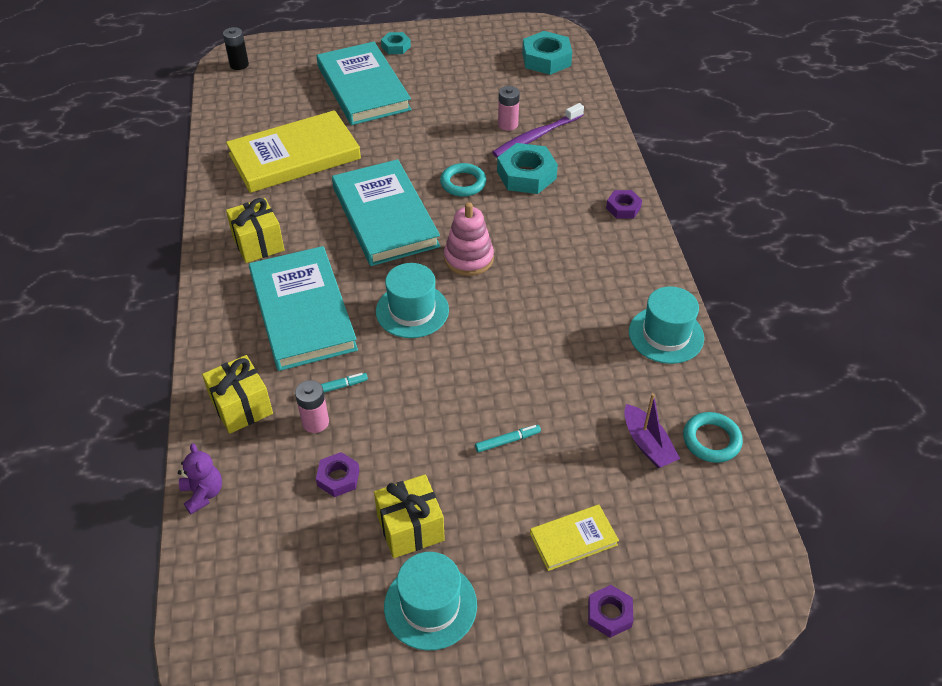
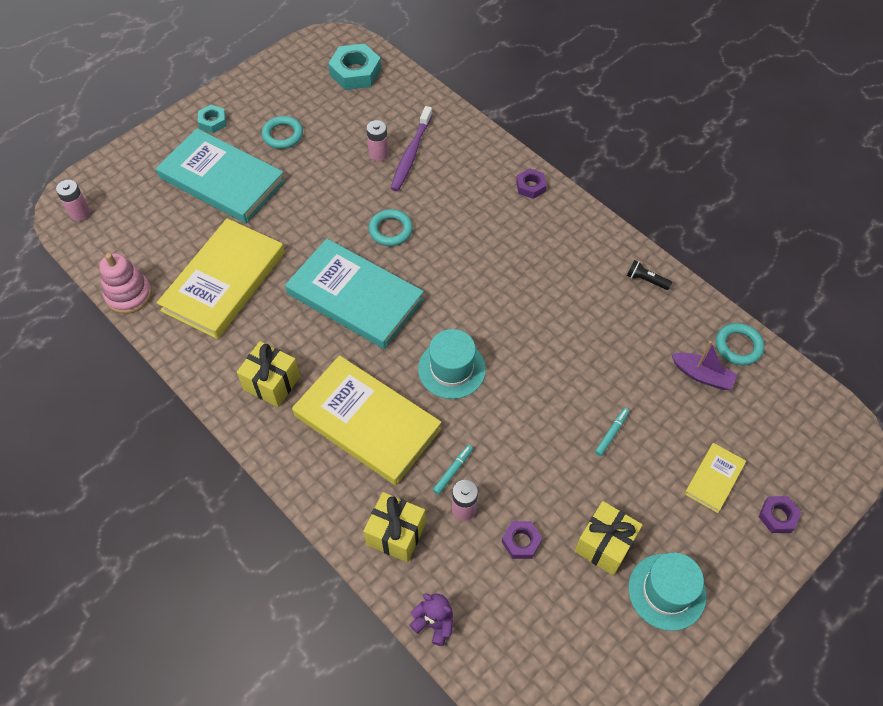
camera: 35 degrees left, 10 degrees up
(239, 65) = (80, 213): black battery -> pink battery
(303, 312) = (367, 422): turquoise book -> yellow book
(441, 78) = (282, 135): none -> turquoise ring
(468, 258) = (454, 297): pink stacking toy -> pink stacking toy (129, 295)
(526, 175) = (434, 195): turquoise nut -> none
(666, 335) = (646, 280): turquoise hat -> black flashlight

